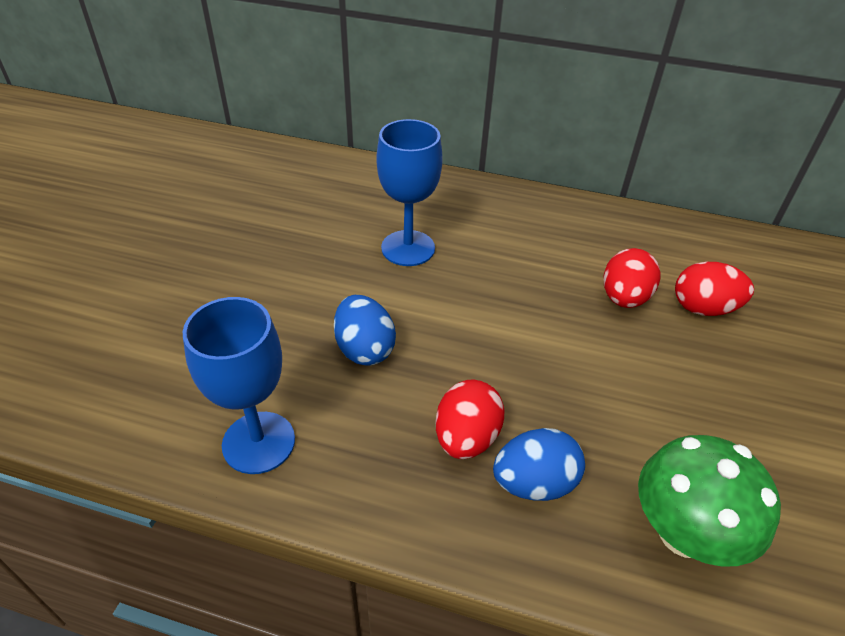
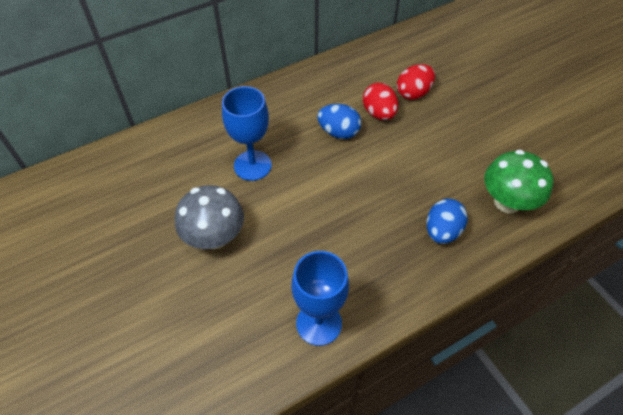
camera: 45 degrees left, 10 degrees up
(284, 281) = (214, 237): none -> grey mushroom
(364, 349) = (304, 237): blue egg -> blue egg (338, 132)
(466, 438) = (397, 237): red egg -> none

